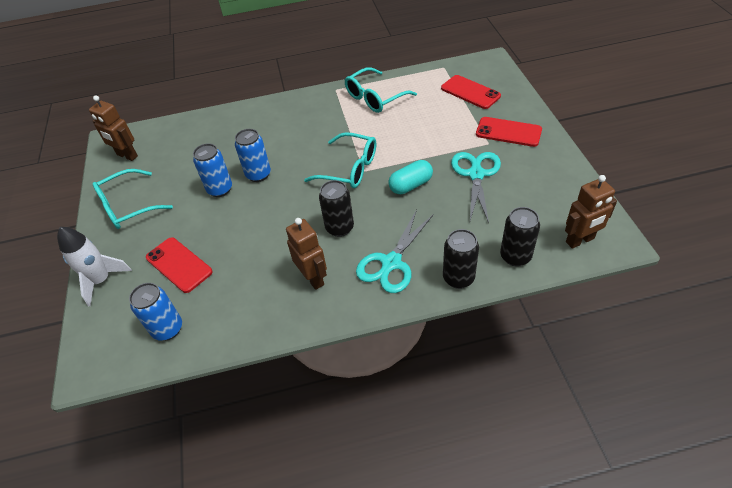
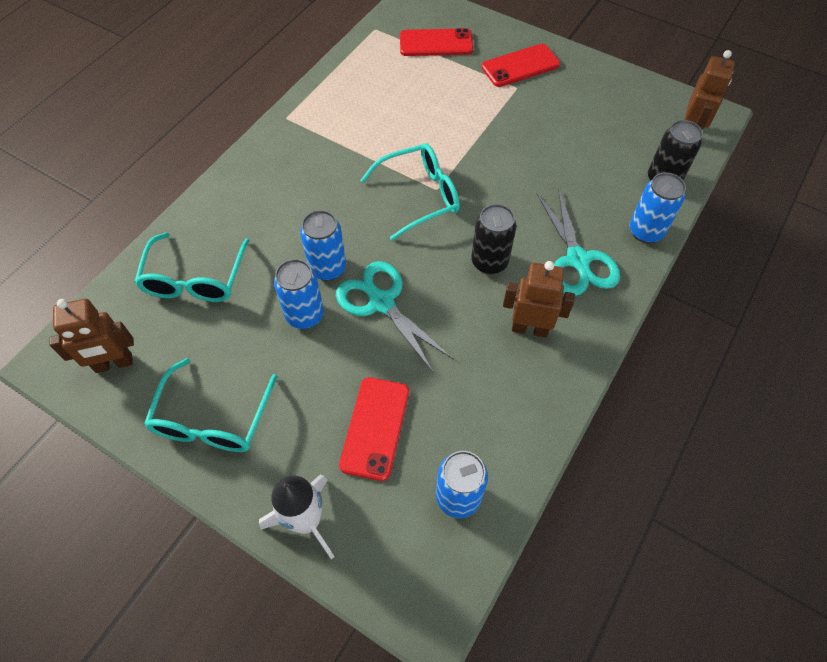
camera: 50 degrees left, 10 degrees up
(179, 264) = (375, 428): red phone -> red phone turned 75 degrees counterclockwise
(374, 98) = (344, 103): turquoise glasses -> turquoise glasses (195, 279)
(410, 185) = (500, 174): turquoise capsule -> none
(458, 278) = (645, 231): black can -> blue can
(476, 174) = (543, 125): turquoise scissors -> turquoise scissors (381, 303)

